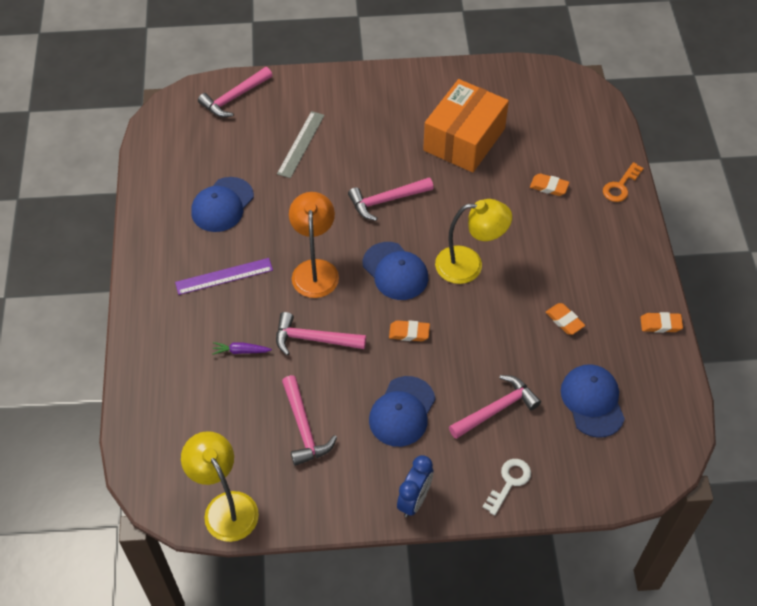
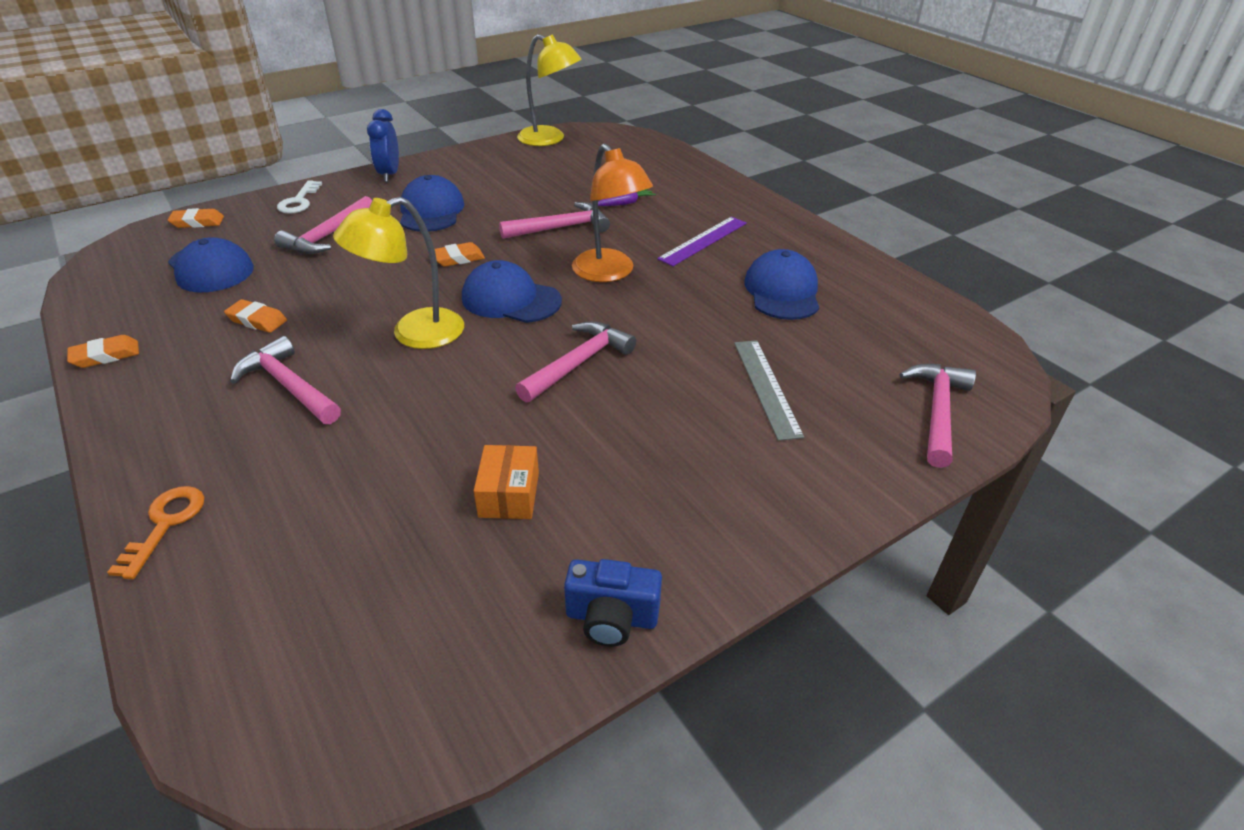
camera: 150 degrees right, 15 degrees down
(304, 428) = (520, 182): pink hammer -> pink hammer (289, 386)
(451, 77) = (611, 617): none -> blue camera
(464, 139) = (509, 494): orange box -> orange box, size x0.46
(549, 187) = (315, 472): orange eraser -> orange eraser (197, 222)

